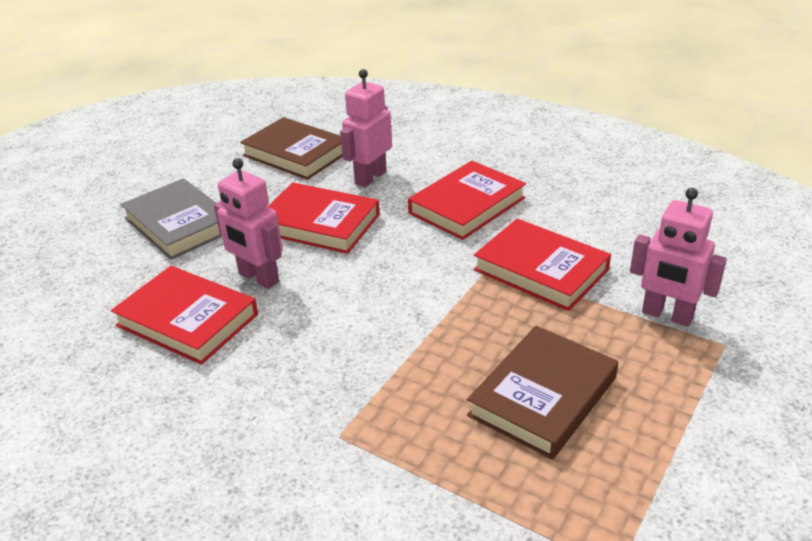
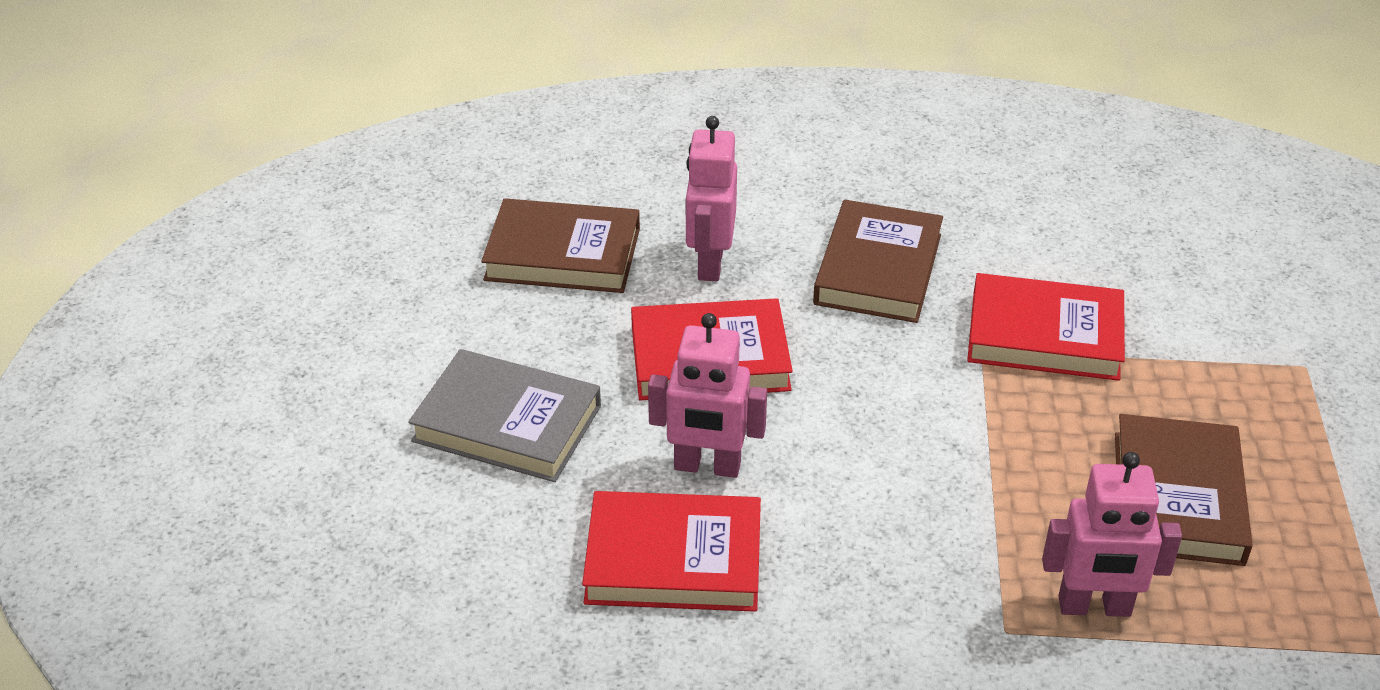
camera: 30 degrees left, 5 degrees up
(467, 205) = (878, 269): red book -> brown book
(667, 315) = (1224, 349): pink robot -> pink robot (1094, 607)

